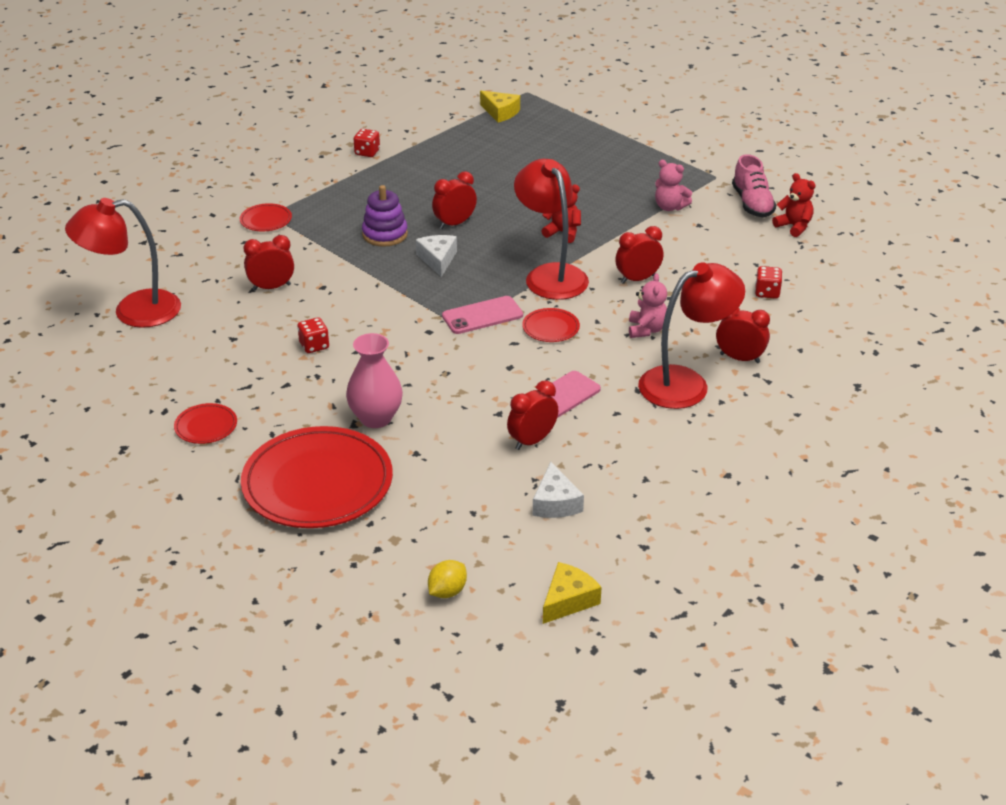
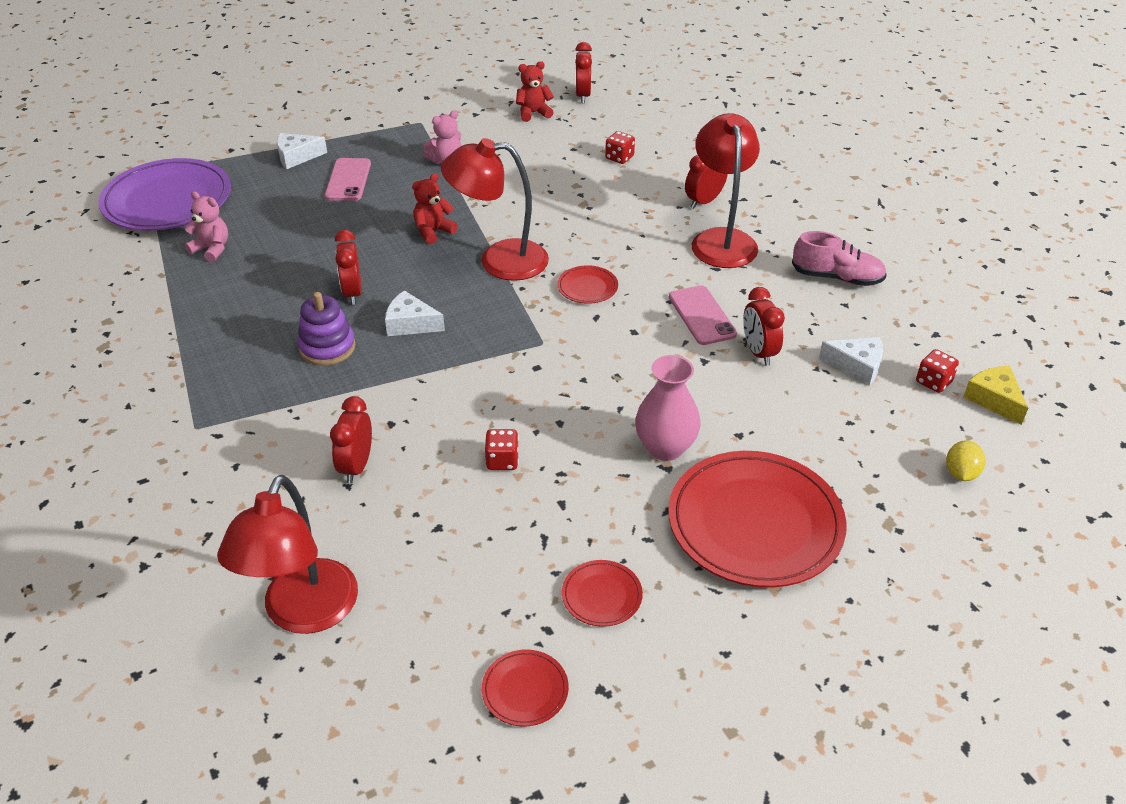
camera: 65 degrees left, 5 degrees up
(266, 220) = (205, 434): red plate -> red plate (525, 690)
(367, 152) = (141, 313): red dice -> red dice (933, 382)
(447, 591) = (961, 473): yellow lemon -> yellow lemon turned 45 degrees clockwise
(482, 316) = (535, 323): pink phone -> pink phone (348, 180)
(500, 112) = (167, 200): yellow cheese -> purple plate
(607, 141) = (297, 157): none -> white cheese
(637, 279) = (547, 214): red clock -> red clock (582, 96)
(646, 330) = (629, 235): pink teddy bear -> pink teddy bear (212, 249)
(752, 204) = (480, 120): pink shoe -> pink shoe (837, 277)

